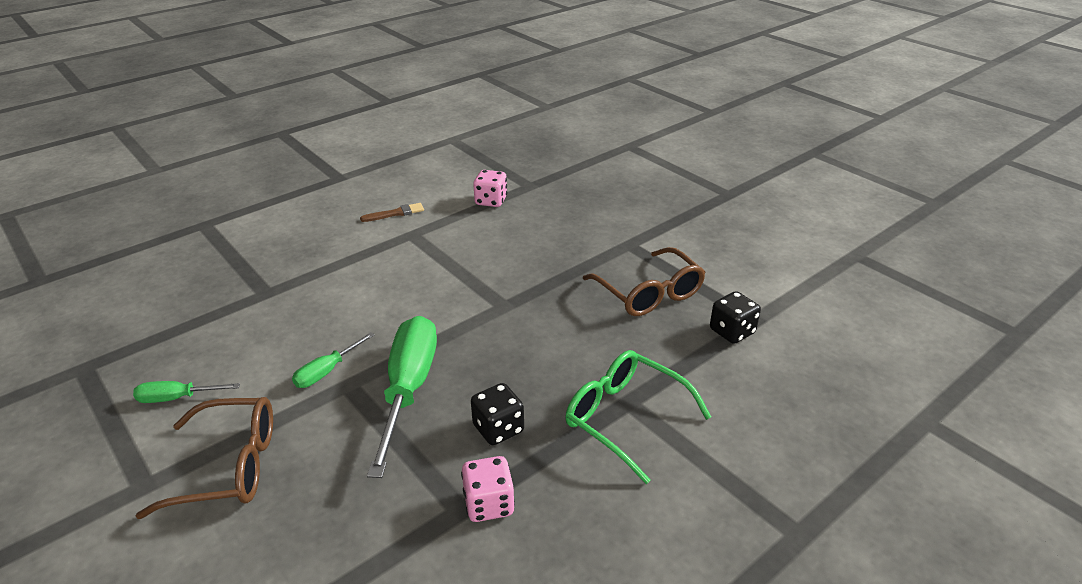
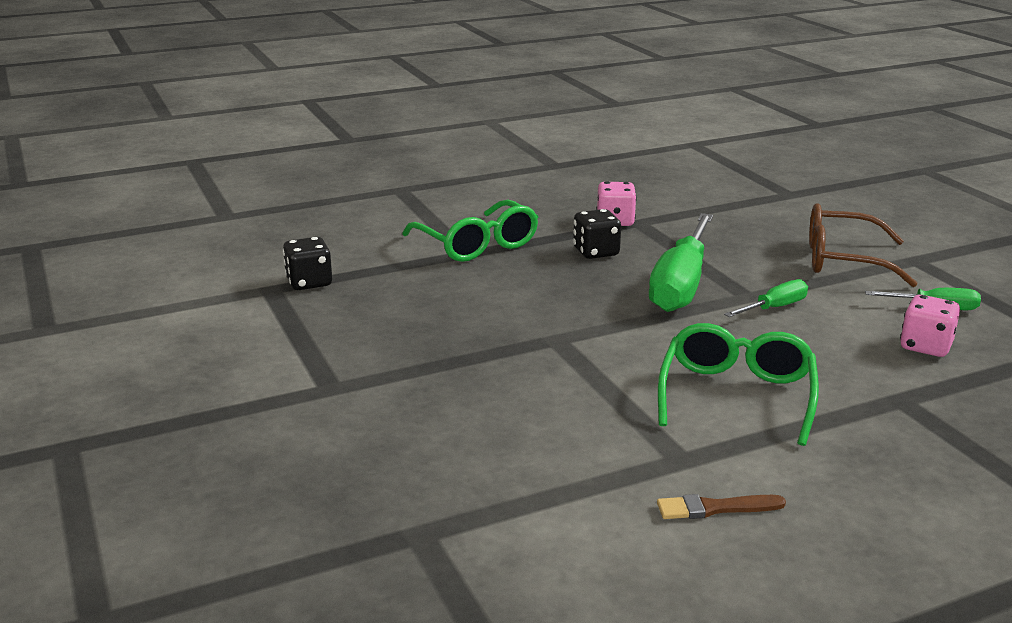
camera: 165 degrees left, 10 degrees down
(374, 278) = (736, 395): none -> green glasses
(491, 201) = (516, 506): pink dice -> pink dice (925, 346)
(649, 293) = (363, 326): brown glasses -> none

